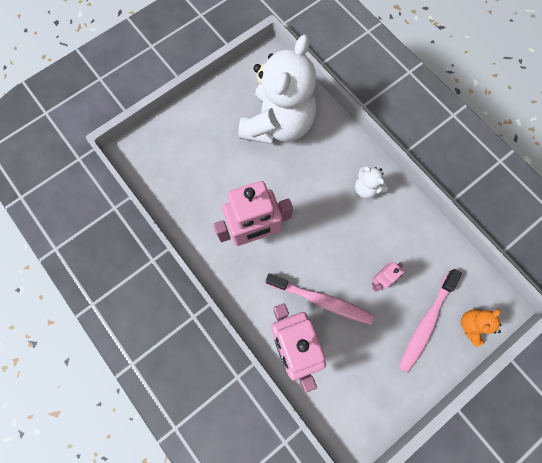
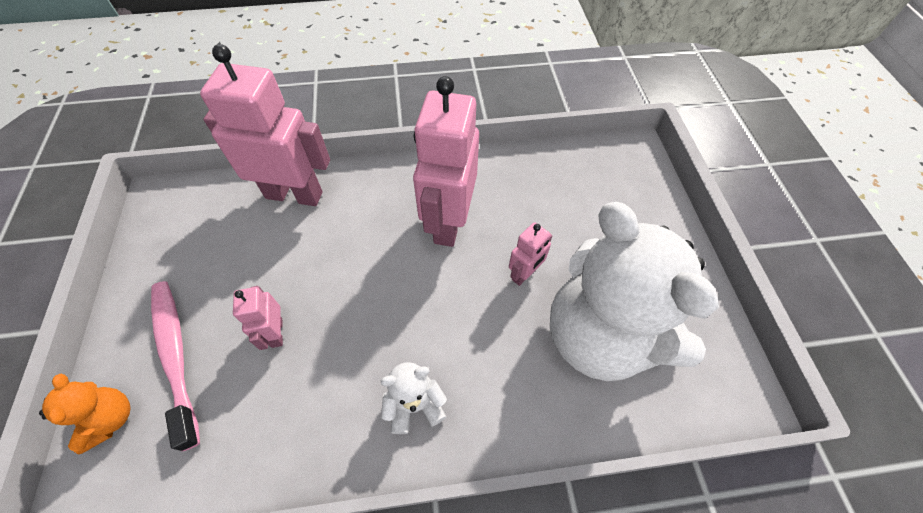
camera: 120 degrees right, 15 degrees down
(264, 174) = (524, 274): none -> pink robot
(321, 300) = (313, 248): pink toothbrush -> none

